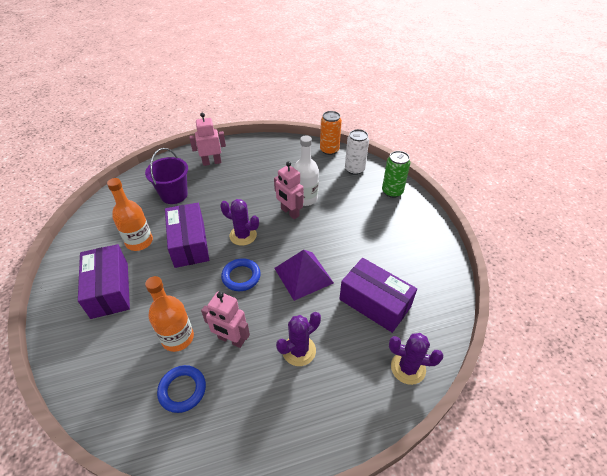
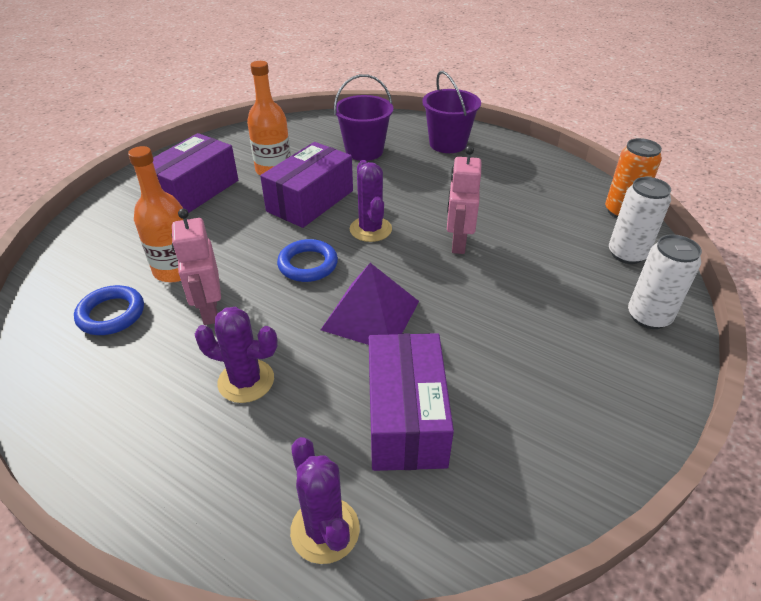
camera: 50 degrees right, 5 degrees down
(212, 162) = (448, 144): pink robot -> purple bucket
(305, 198) = (501, 242): white bottle -> none
(392, 192) = (648, 316): green can -> white can

